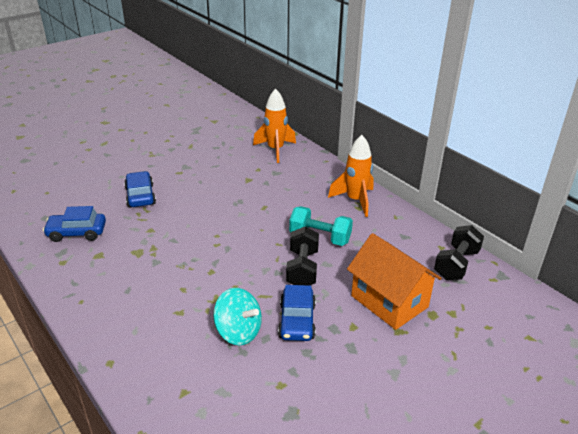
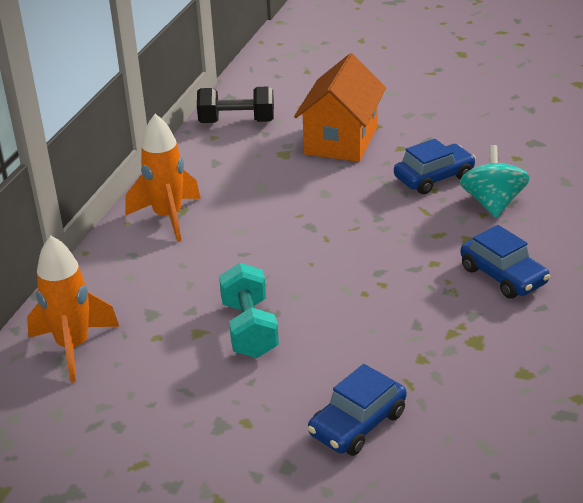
camera: 120 degrees left, 0 degrees up
(77, 233) = (514, 430): blue car -> blue car (503, 276)
(302, 269) = (352, 204): black dumbbell -> none
(320, 237) = (280, 214): turquoise dumbbell -> turquoise dumbbell (249, 329)

